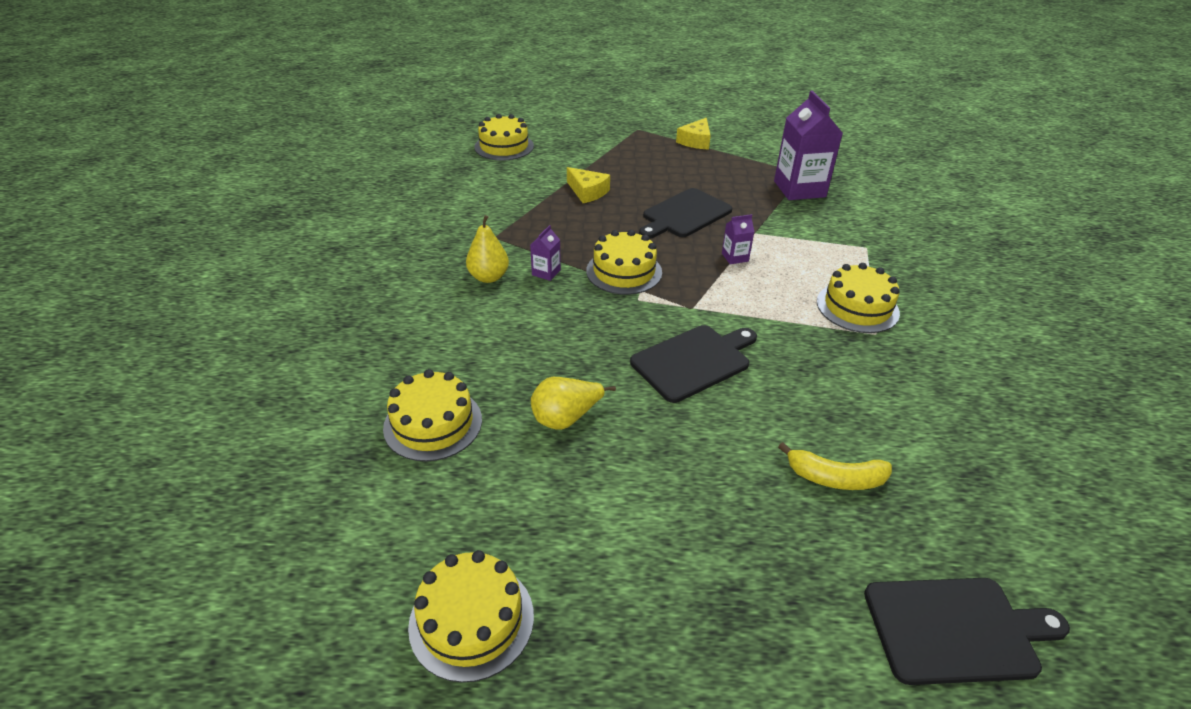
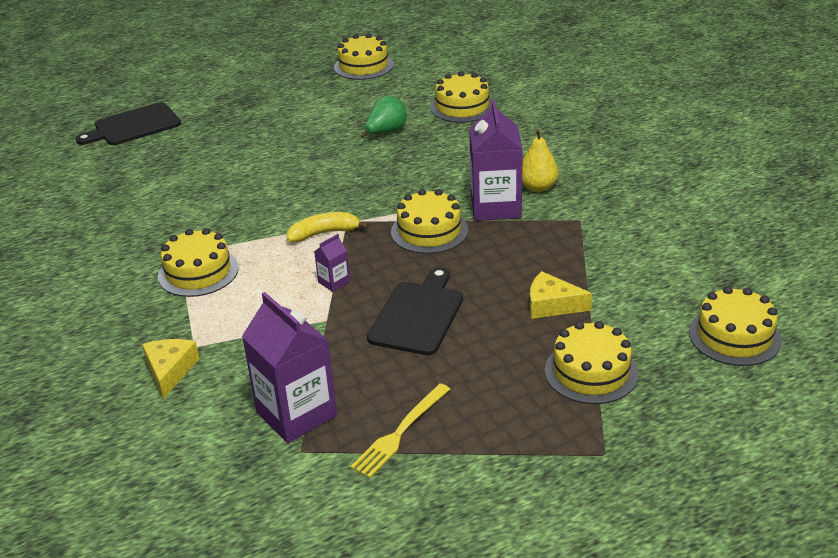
camera: 155 degrees right, 5 degrees down
(546, 272) = (495, 207): purple carton -> purple carton, size x2.22
(566, 418) = (386, 132): yellow pear -> green pear
(605, 156) = (591, 372): none -> yellow cake
(694, 361) = (322, 186): black cutting board -> none
(696, 141) = (495, 462): yellow cheese -> yellow cheese (170, 371)
(739, 164) = (400, 432): none -> yellow fork
(835, 478) = (202, 158): yellow banana -> yellow banana (324, 233)

